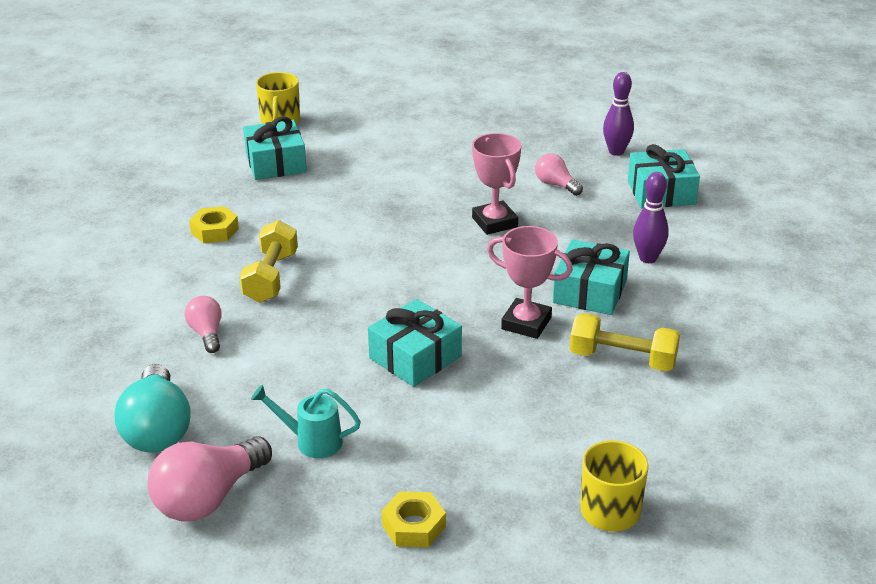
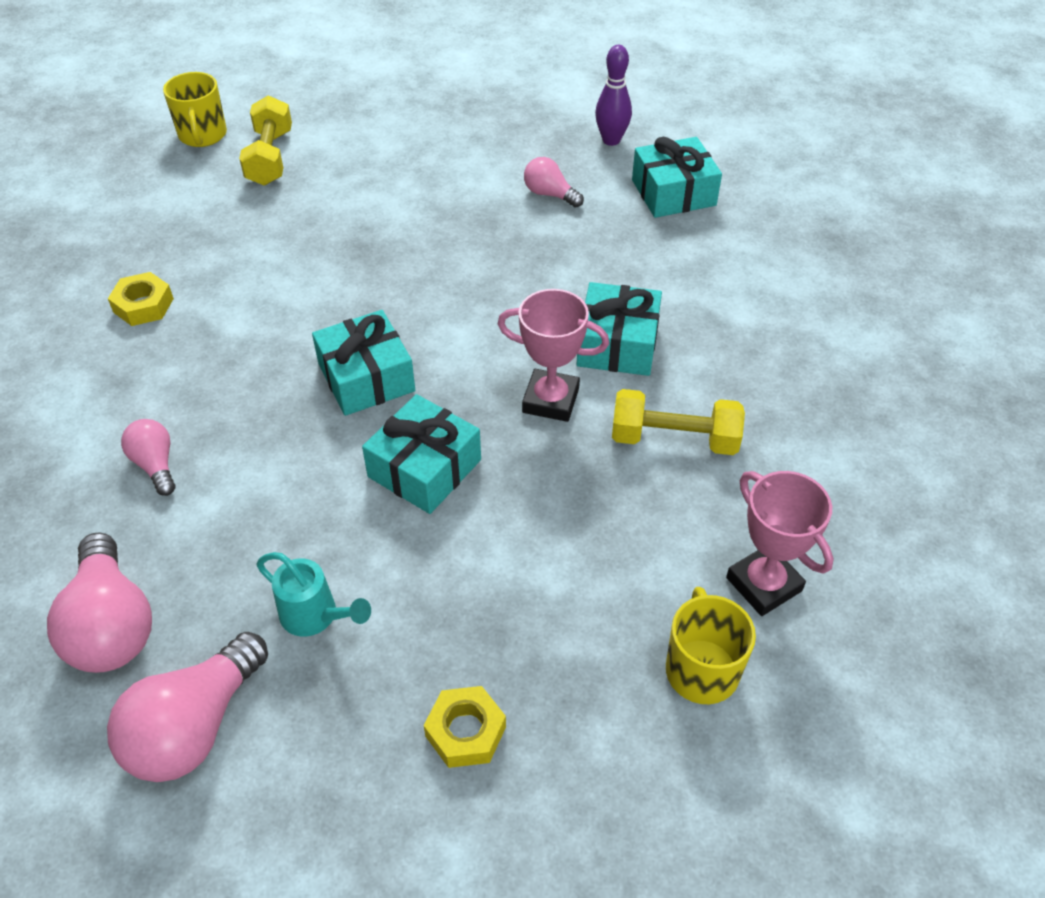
camera: 10 degrees left, 15 degrees up
(157, 429) = (112, 625): turquoise light bulb -> pink light bulb
(271, 277) = (225, 368): yellow dumbbell -> yellow dumbbell (270, 158)
(276, 163) = (206, 196): turquoise gift -> turquoise gift (366, 377)
(312, 441) = (315, 616): turquoise watering can -> turquoise watering can turned 150 degrees counterclockwise
(494, 222) = (487, 256): pink trophy -> pink trophy (764, 584)
(648, 258) = (676, 288): purple bowling pin -> none

